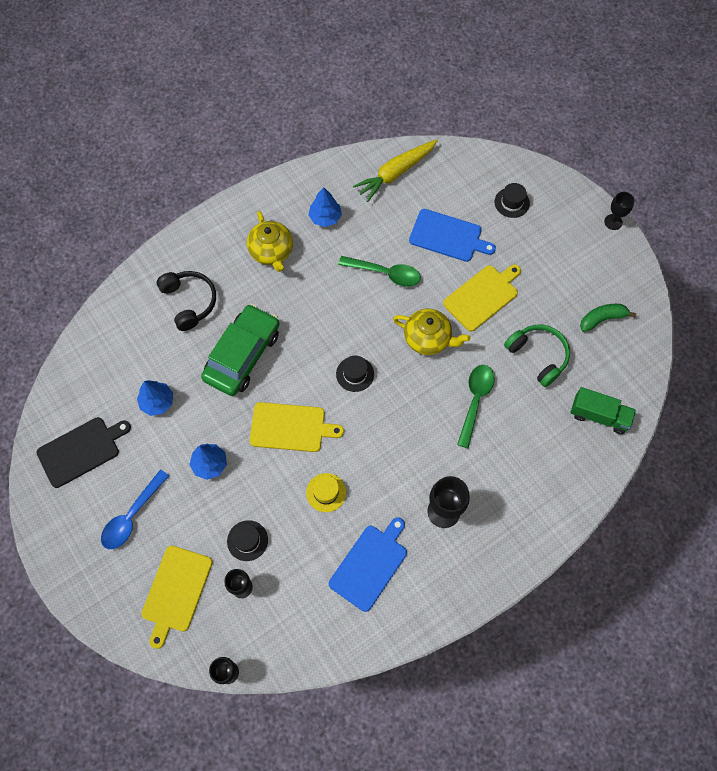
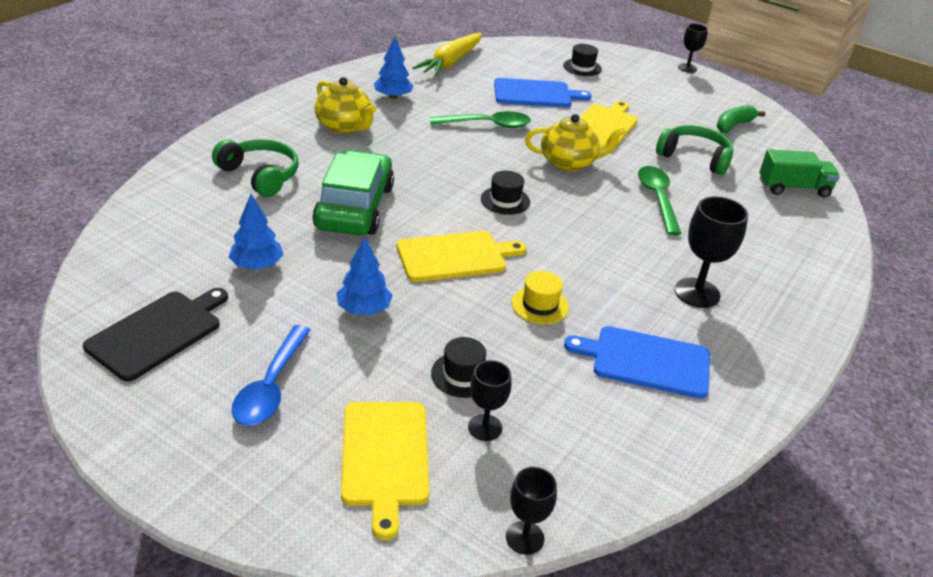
camera: 25 degrees left, 30 degrees down
(189, 302) = (260, 175): black headphones -> green headphones
(370, 564) = (646, 361): blue cutting board -> blue cutting board turned 90 degrees counterclockwise

